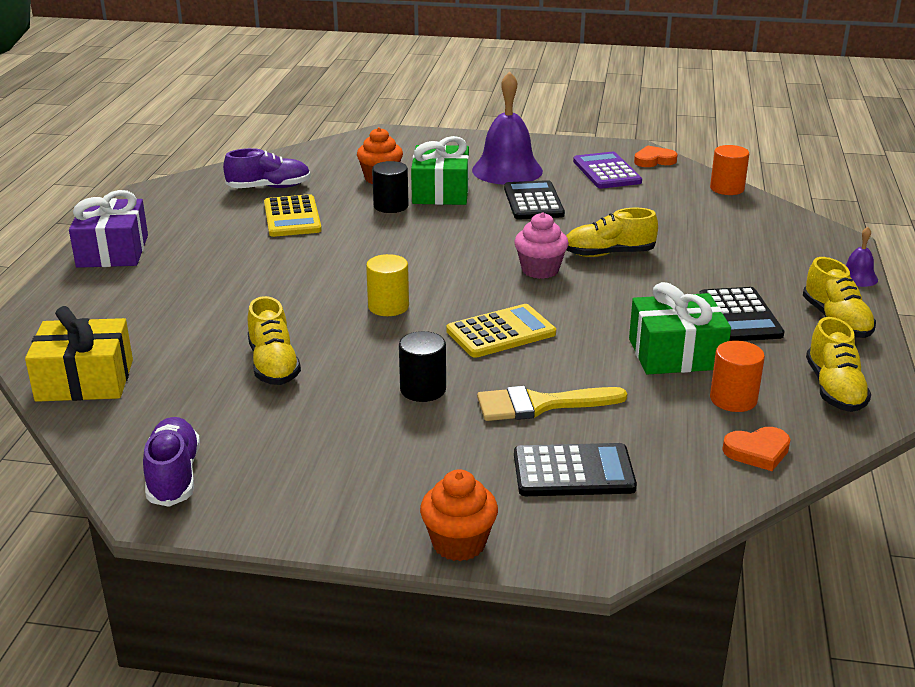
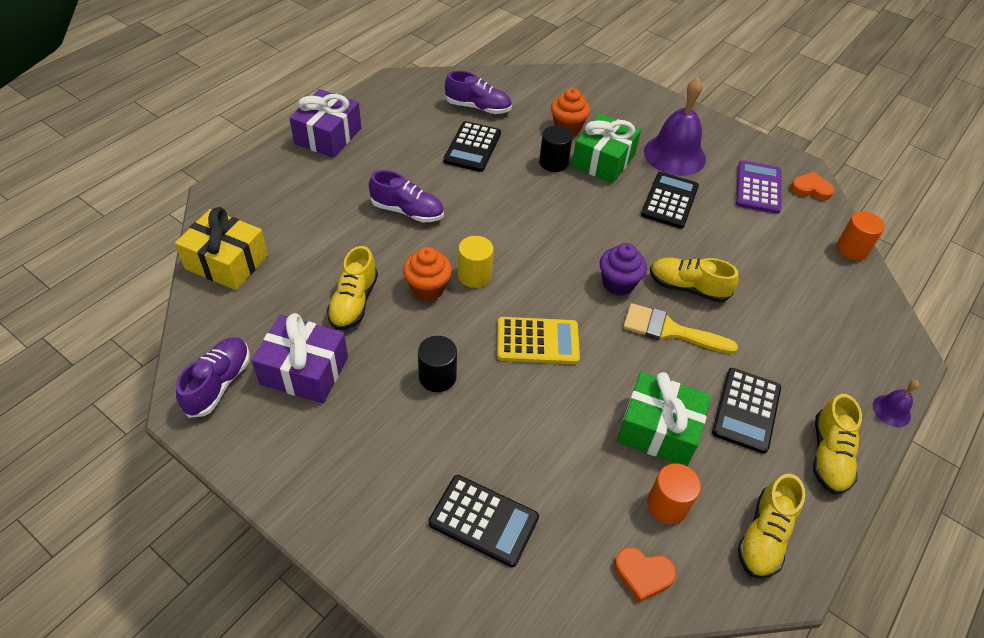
camera: 25 degrees right, 20 degrees up
(266, 282) = (407, 211): none -> purple shoe
(268, 432) = (304, 370): none -> purple gift
(292, 217) = (472, 147): yellow calculator -> black calculator
(459, 543) = (351, 550): orange cupcake -> orange cupcake (428, 288)
(540, 270) = (618, 283): pink cupcake -> purple cupcake
(541, 404) = (511, 435): yellow brush -> yellow brush (670, 330)

